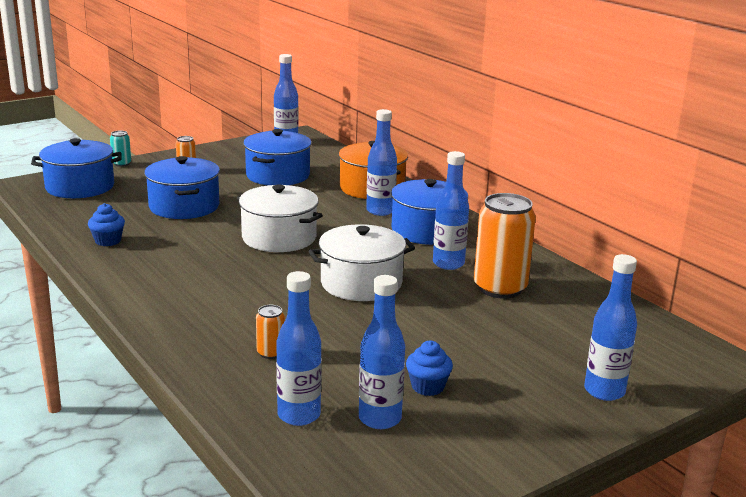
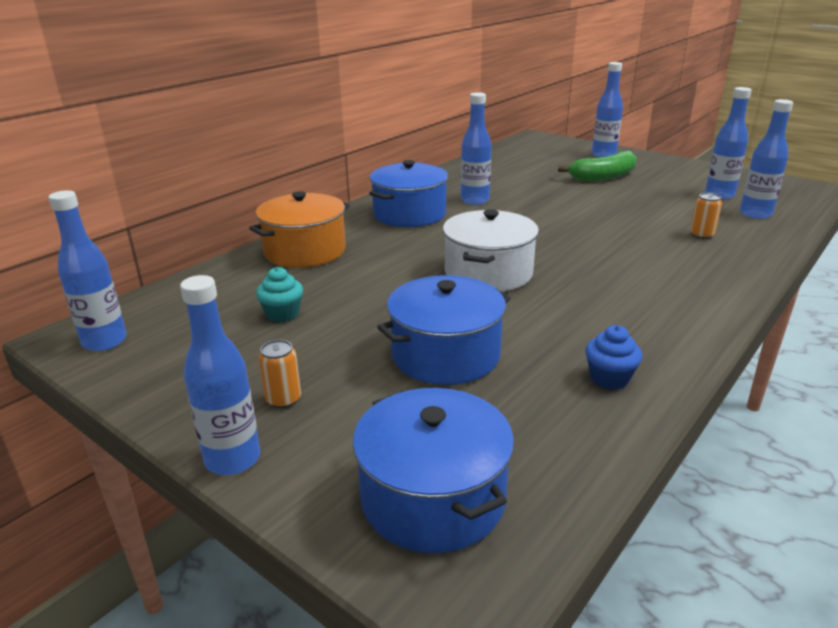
camera: 105 degrees left, 5 degrees up
(121, 164) = (276, 492): turquoise can -> none
(278, 175) = (282, 314): blue pot -> turquoise cupcake
(361, 283) = (547, 224): white pot -> none
(380, 211) = (373, 238): blue bottle -> blue bottle (233, 459)
(427, 387) = (665, 188): blue cupcake -> none
(495, 357) = (603, 177): none -> green banana
(500, 288) = (501, 183): orange can -> none

